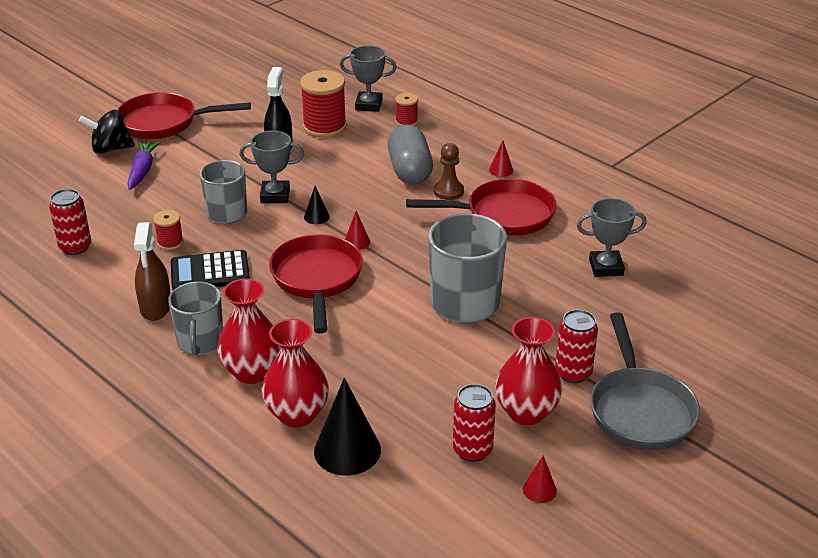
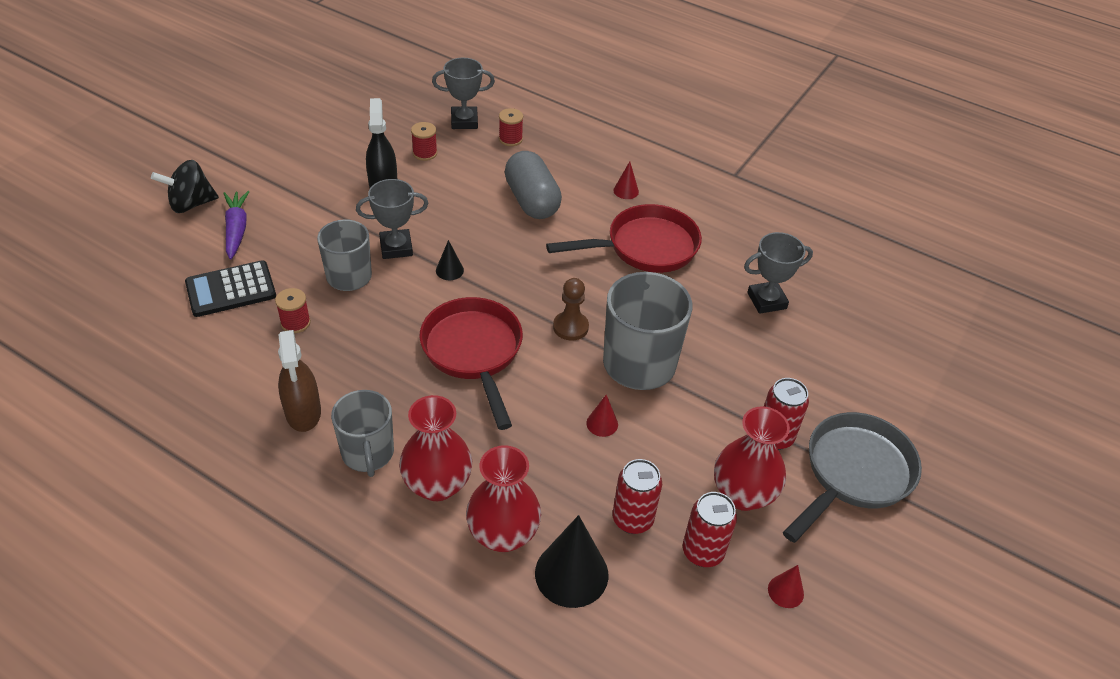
camera: 15 degrees left, 10 degrees up
(75, 247) = (186, 342): red can -> red can (632, 519)
(164, 123) = (244, 164): red pan -> none
(210, 272) = (352, 357): black calculator -> black calculator (231, 290)
(324, 127) = (425, 153): red spool -> red spool, size x0.52
(357, 242) = (502, 298): red cone -> red cone (602, 423)
(448, 191) = (580, 223): brown pawn -> brown pawn (570, 327)
(640, 410) = (853, 473): grey pan -> grey pan turned 120 degrees counterclockwise

